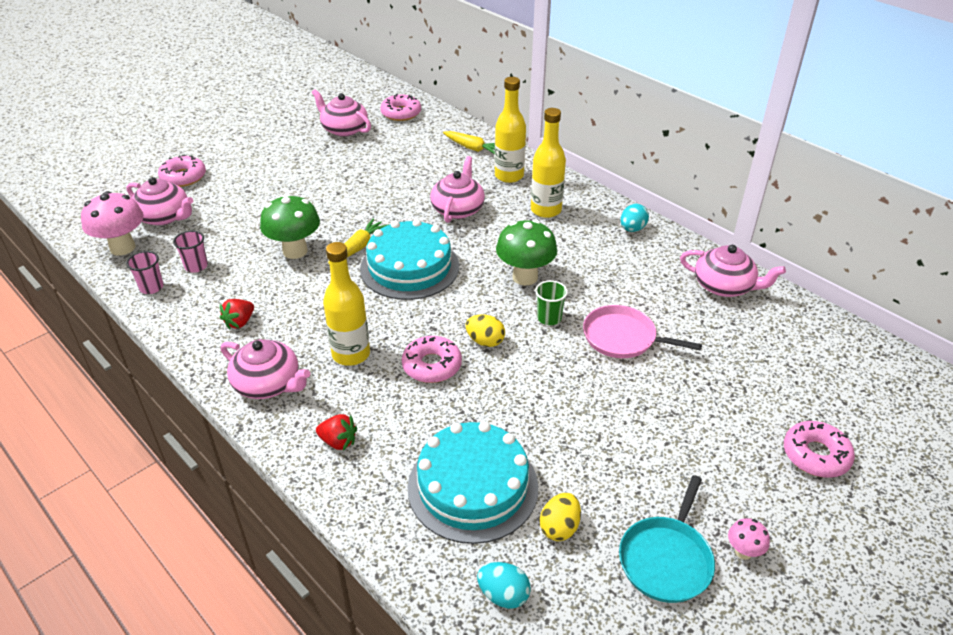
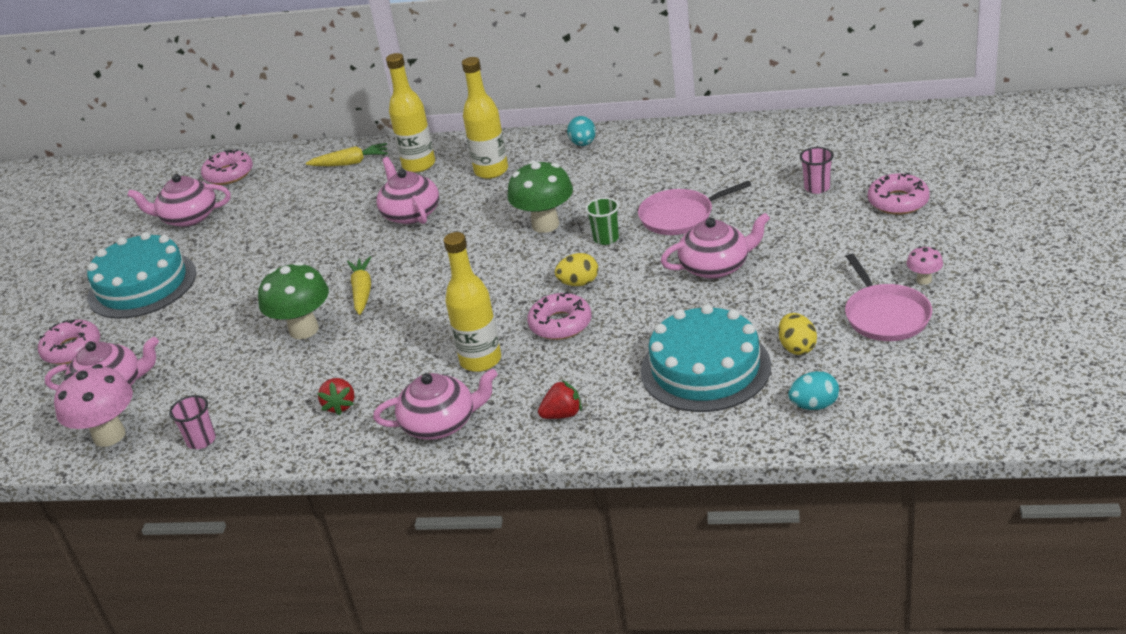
camera: 35 degrees left, 5 degrees down
(196, 266) = (220, 399): pink cup -> pink cup (817, 188)
(409, 267) = (434, 276): turquoise cake -> turquoise cake (142, 285)
(666, 559) = (885, 315): turquoise pan -> pink pan
(724, 286) = (706, 141): pink teapot -> pink teapot (716, 266)

